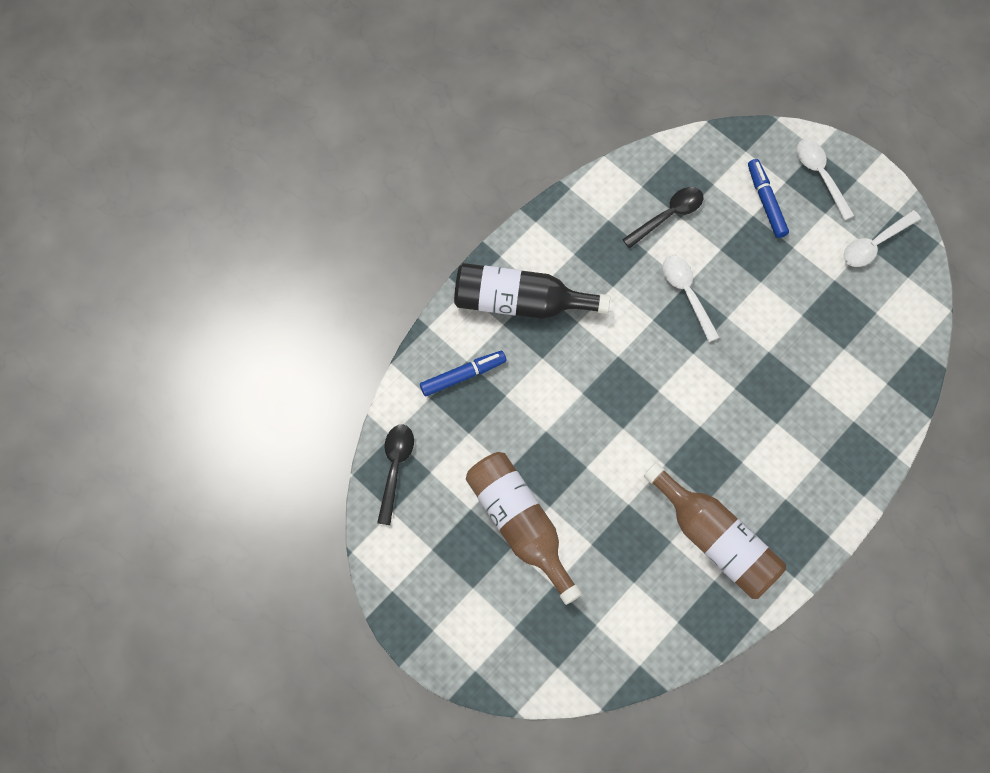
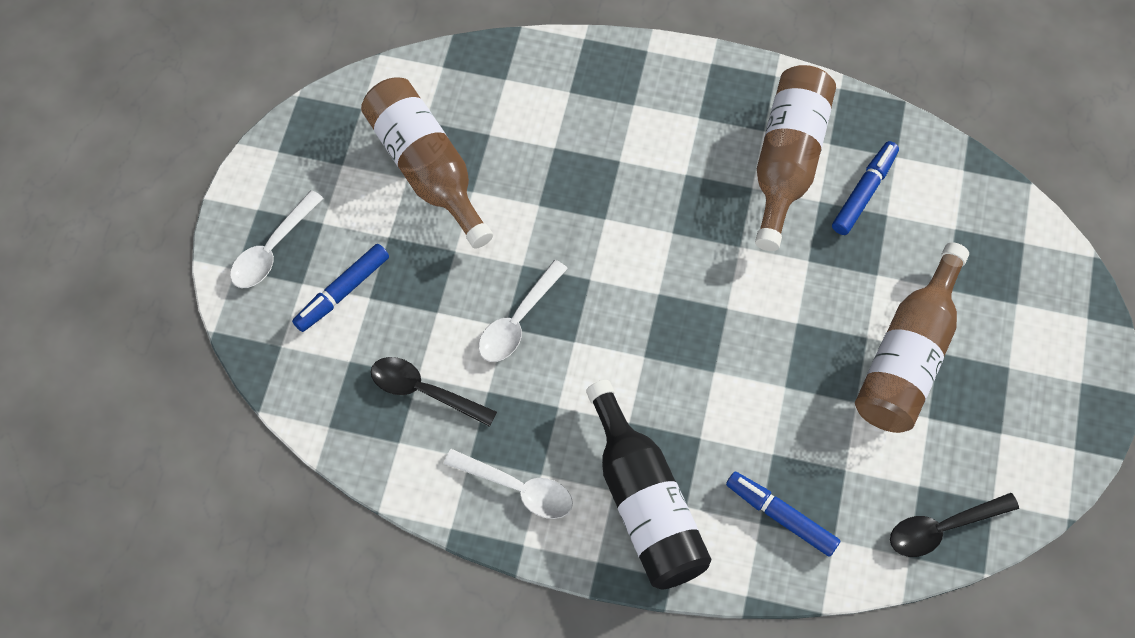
camera: 120 degrees left, 5 degrees down
(660, 577) = (864, 192): none -> blue marker
(835, 295) = (426, 168): none -> brown bottle
(874, 244) = (336, 156): white spoon -> white spoon (518, 488)

